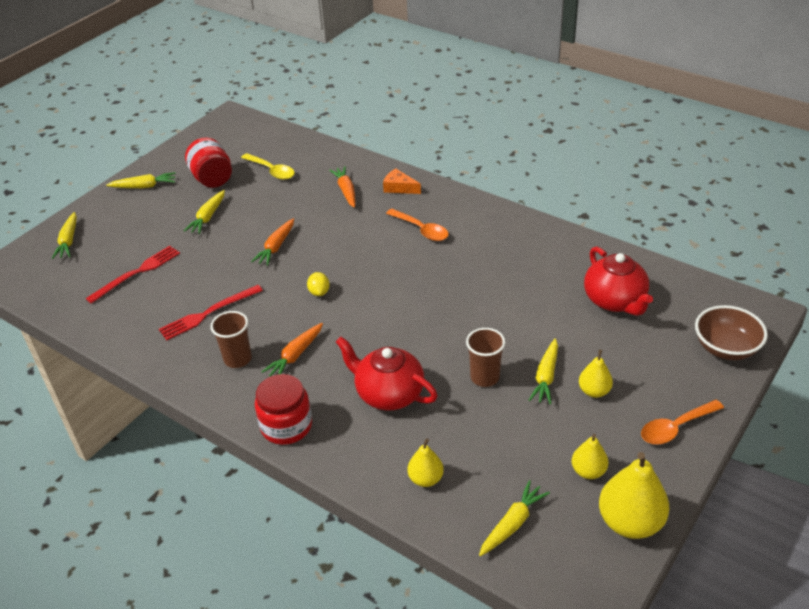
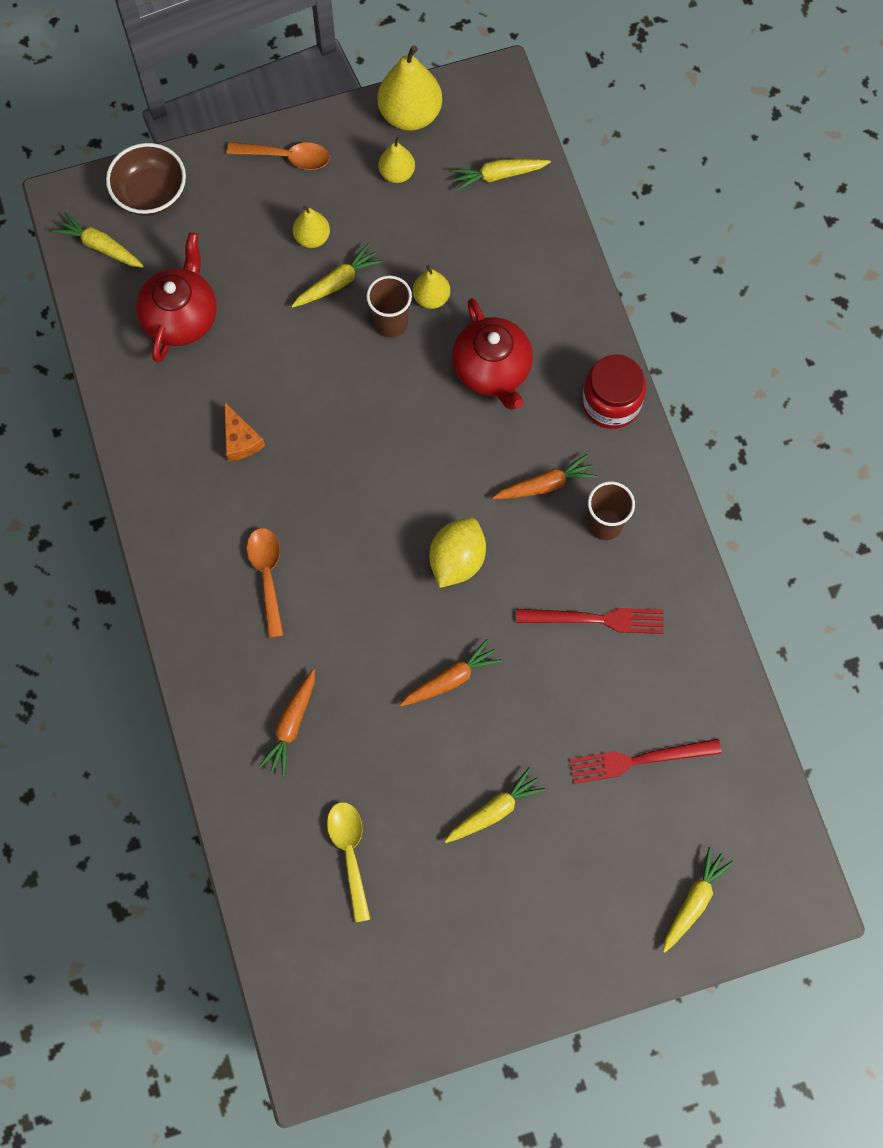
camera: 145 degrees left, 30 degrees up
(144, 186) = (537, 959): yellow carrot -> yellow carrot (100, 246)
(212, 179) = (438, 900): red jar -> none
(319, 292) = (457, 560): yellow lemon -> yellow lemon, size x1.80
(399, 187) = (224, 678): orange cheese -> orange cheese (240, 439)
(426, 479) = (532, 261): yellow pear -> yellow pear (431, 298)

